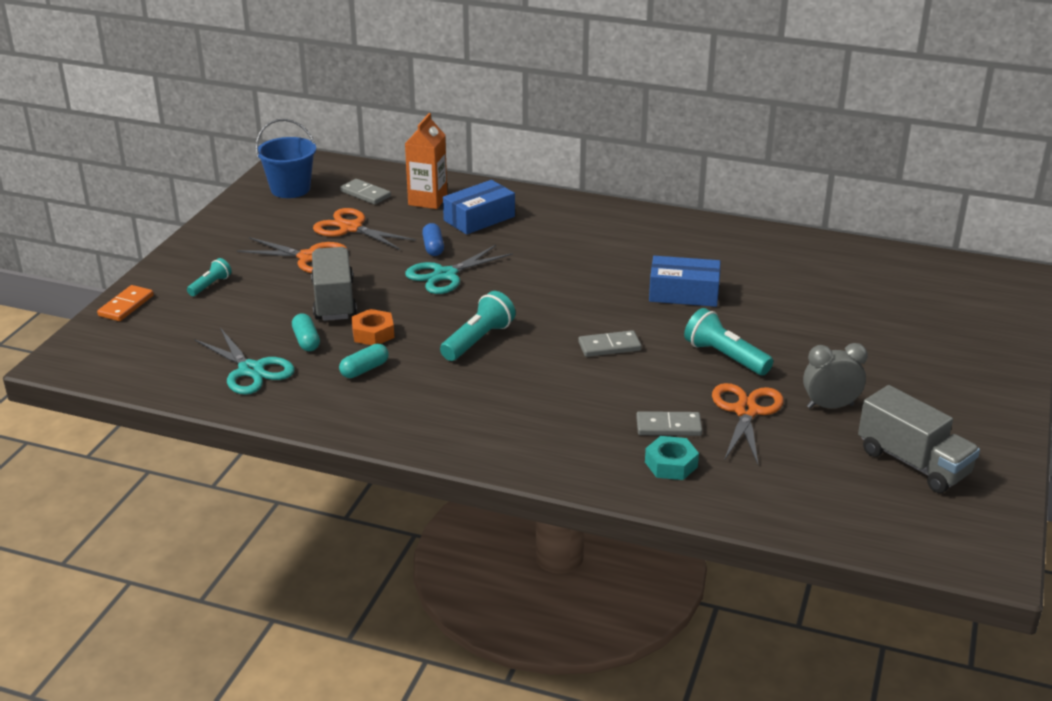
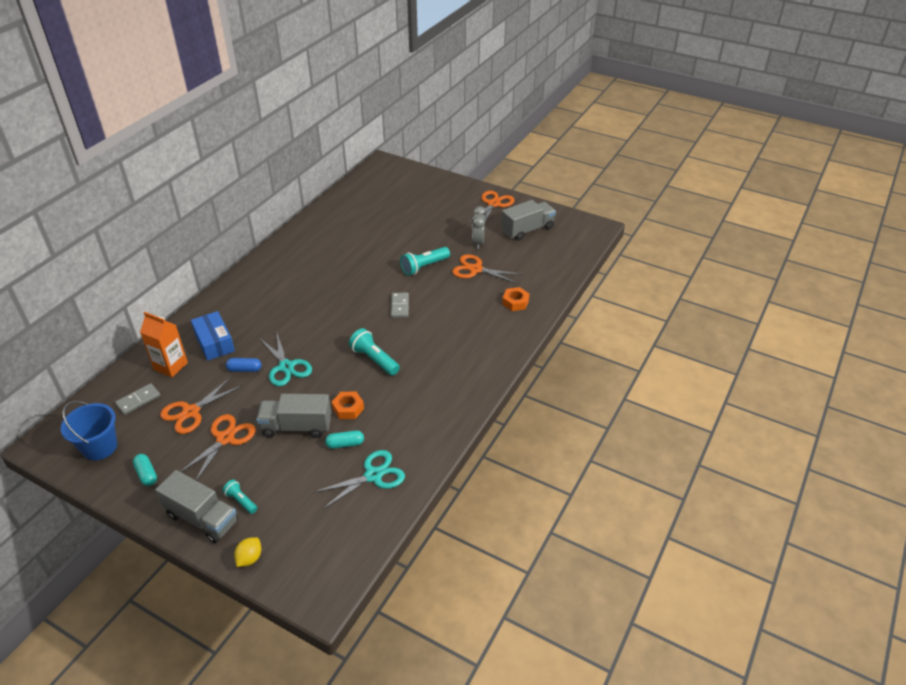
camera: 80 degrees left, 10 degrees up
(126, 306) = (250, 558): orange domino -> yellow lemon
(186, 267) = (202, 518): none -> grey truck
(364, 369) = (391, 415): turquoise capsule -> turquoise capsule (146, 474)
(668, 426) = (483, 297): grey domino -> none
(671, 464) = (515, 302): turquoise nut -> orange nut
(683, 293) = (353, 269): blue box -> none
(973, 413) = (494, 204): none -> orange scissors

